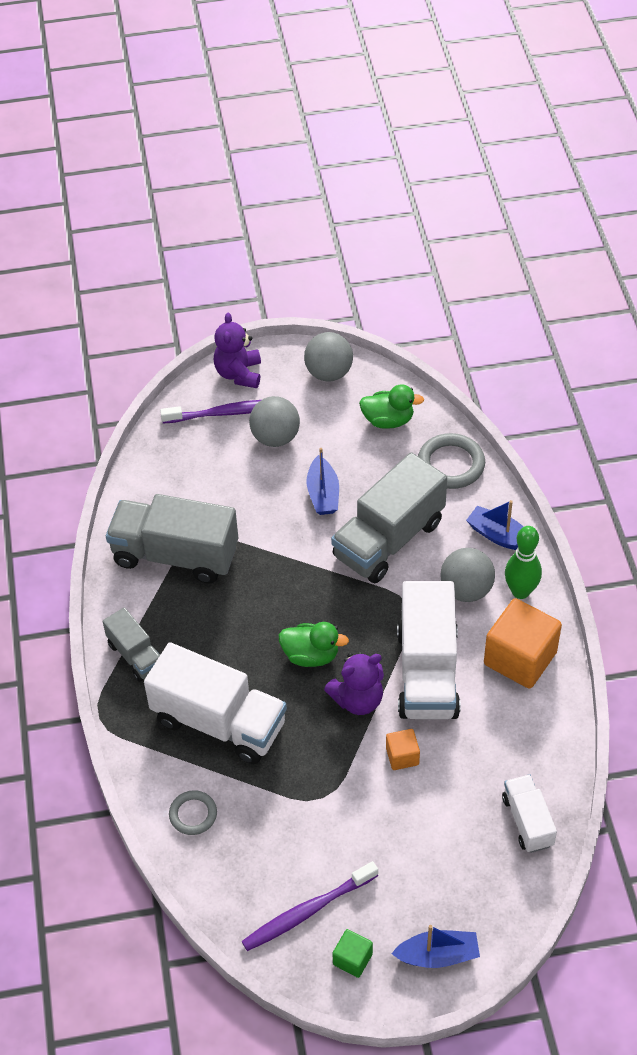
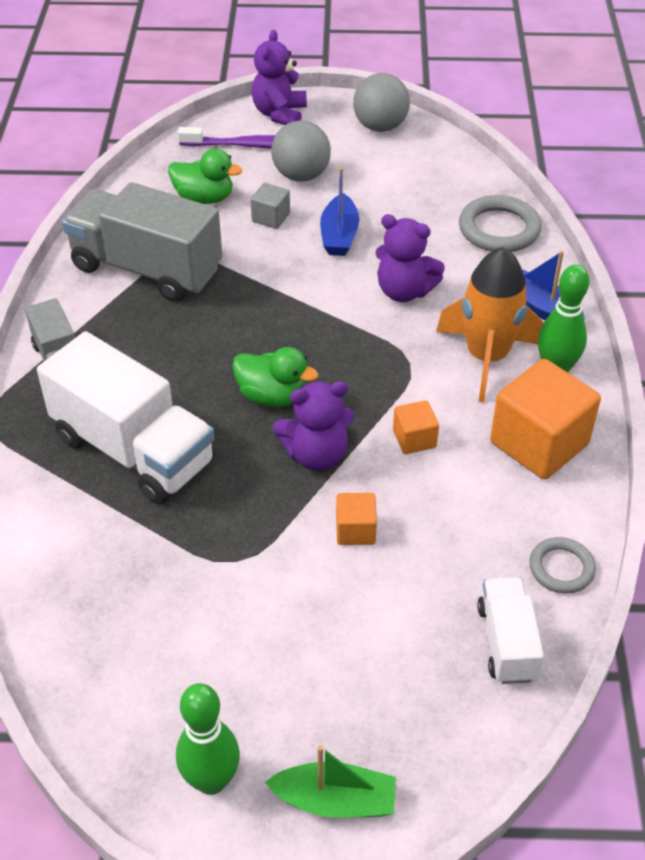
camera: 10 degrees right, 5 degrees down
(193, 814) = (61, 550): grey ring -> grey ring (561, 568)
(262, 486) = (271, 217): none -> grey cube
(307, 911) = (169, 702): purple toothbrush -> none
(352, 959) = (211, 780): green cube -> green bowling pin
(388, 420) = (436, 178): green duck -> green duck (204, 198)
(388, 539) = (404, 291): grey truck -> purple teddy bear
(427, 672) = (414, 439): white truck -> orange cube
(438, 955) = (335, 801): blue boat -> green boat
(466, 590) = (487, 357): grey ball -> orange rocket

